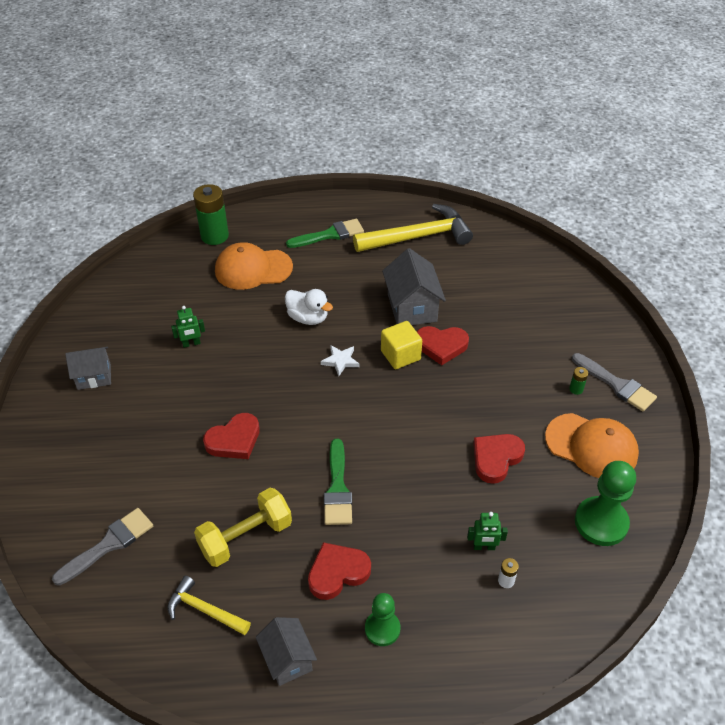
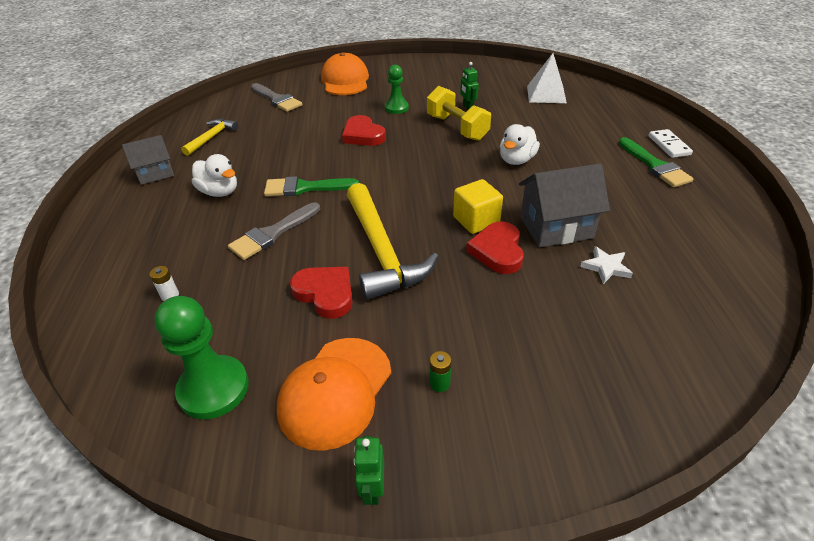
camera: 90 degrees right, 5 degrees down
(94, 377) = (426, 76): grey house -> none
(179, 278) = (546, 94): none -> white pyramid
(214, 236) = (612, 104): green battery -> none
(246, 537) = (267, 148): yellow dumbbell -> yellow dumbbell (457, 128)
(253, 269) = (575, 126): orange cap -> orange cap (345, 80)
(299, 219) = (668, 145): none -> white domino
(337, 572) = (220, 192): red heart -> white duck
(340, 361) = (460, 182): white star -> white star (606, 267)
(382, 629) = (157, 217): green pawn -> green pawn (396, 108)
(418, 237) = (693, 231): yellow hammer -> yellow hammer (381, 251)
(484, 547) = (214, 280): green robot -> green robot (372, 489)
(616, 384) = (454, 440): grey brush -> grey brush (272, 233)

